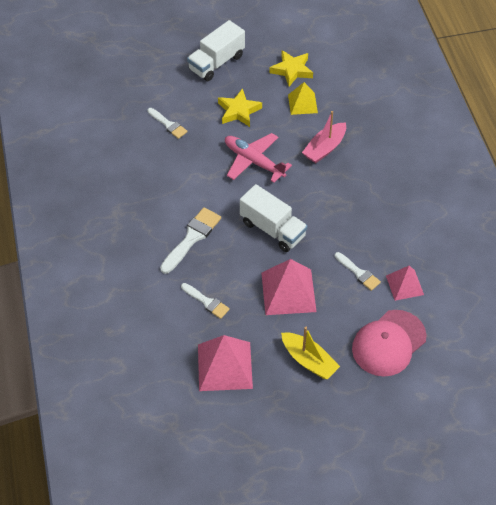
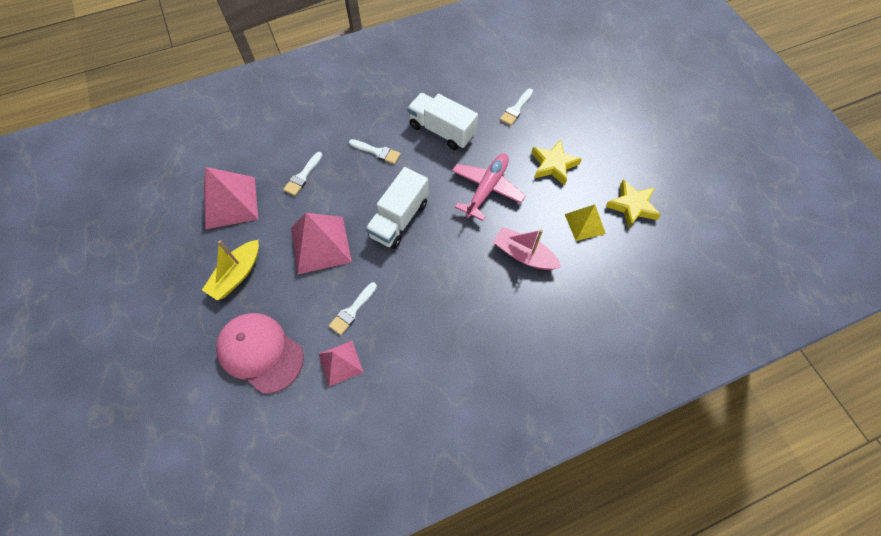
camera: 80 degrees right, 10 degrees up
(192, 238) = (377, 152): white brush -> white brush, size x0.63
(216, 63) = (616, 134): white truck -> white truck (442, 130)

